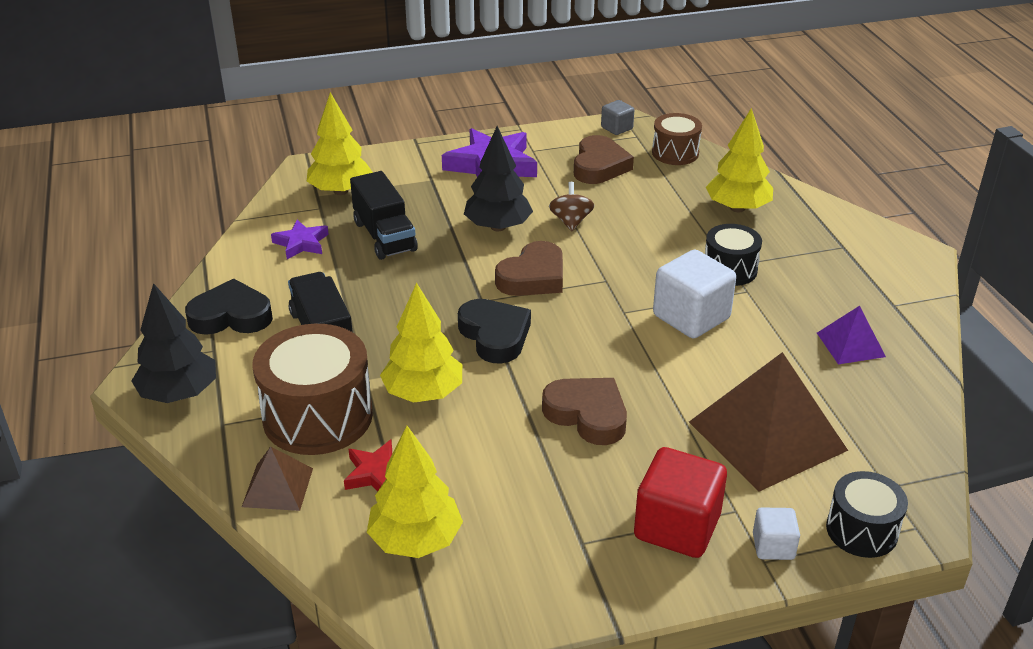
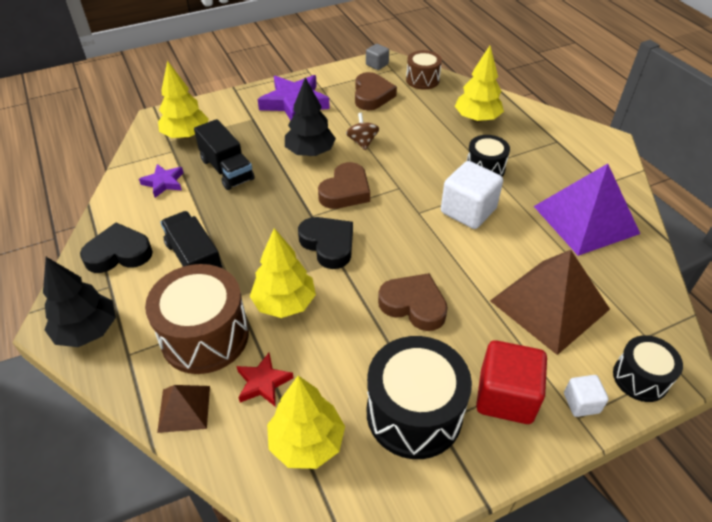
camera: 10 degrees left, 10 degrees up
(555, 528) = (414, 413): none -> black drum
(850, 344) = (585, 219): purple pyramid -> purple pyramid, size x2.01

